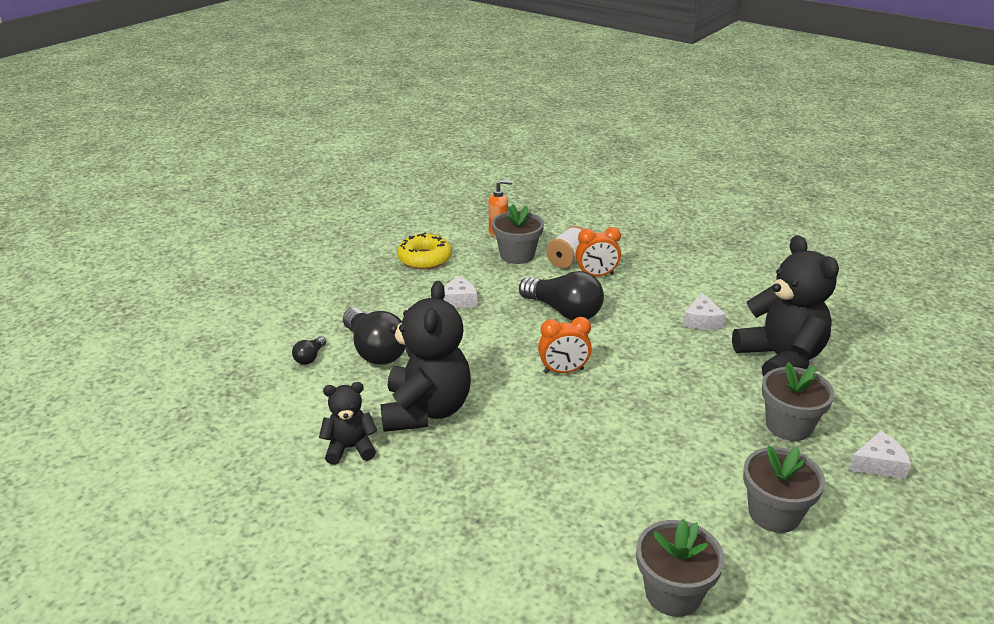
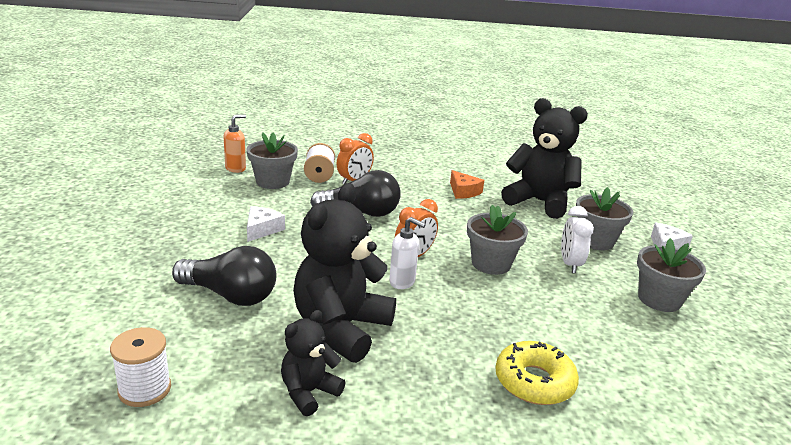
camera: 40 degrees left, 5 degrees down
(255, 399) = (145, 389): none -> white spool
(310, 357) = (166, 325): black light bulb -> none
(424, 259) = (189, 204): yellow donut -> yellow donut (534, 382)
(426, 410) = (341, 328): black teddy bear -> black teddy bear turned 120 degrees counterclockwise
(522, 391) = (402, 282): none -> white soap dispenser
(673, 593) = (680, 383): grey flower pot -> grey flower pot (491, 263)
(702, 320) = (463, 191): white cheese -> orange cheese
(719, 438) = (570, 264): none -> white clock

